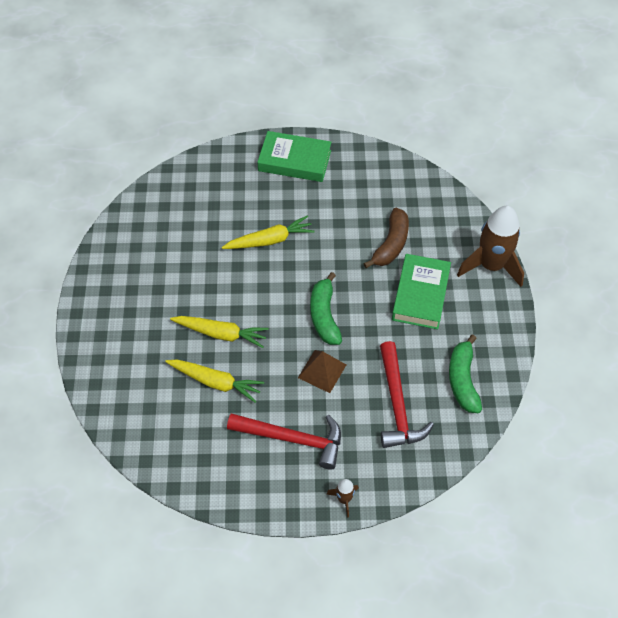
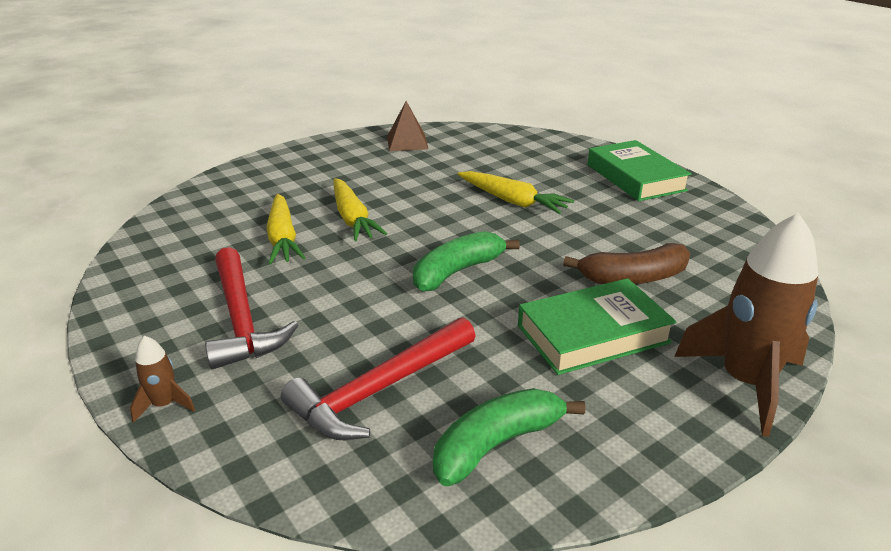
camera: 55 degrees right, 25 degrees down
(322, 371) = (371, 301): brown pyramid -> brown pyramid (407, 142)

